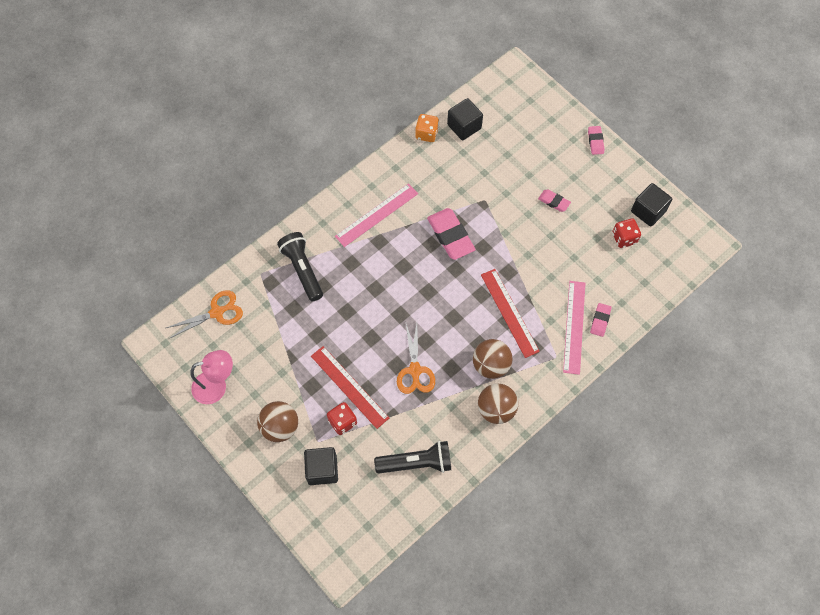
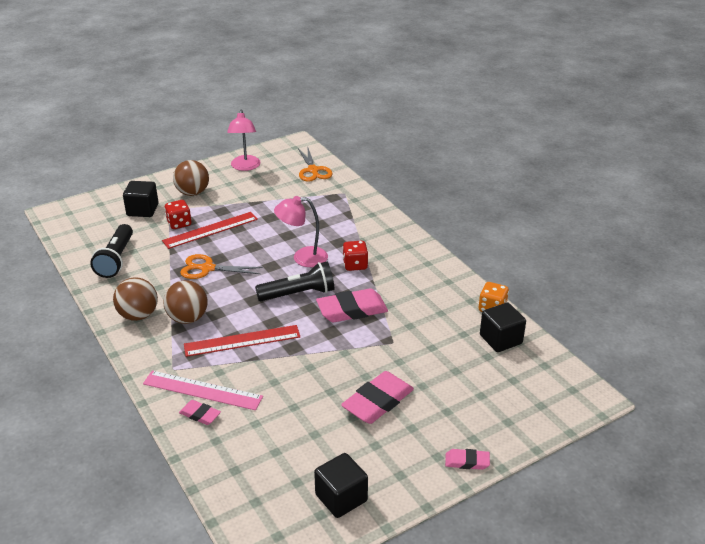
camera: 100 degrees right, 30 degrees down
(302, 270) = (340, 215): black flashlight -> black flashlight (298, 294)
(376, 215) = (391, 263): pink ruler -> none
(382, 290) = (302, 258): none -> pink lamp
(554, 202) = (378, 401): pink eraser -> pink eraser, size x1.90
(624, 238) = (306, 461): red dice -> red dice (355, 265)

